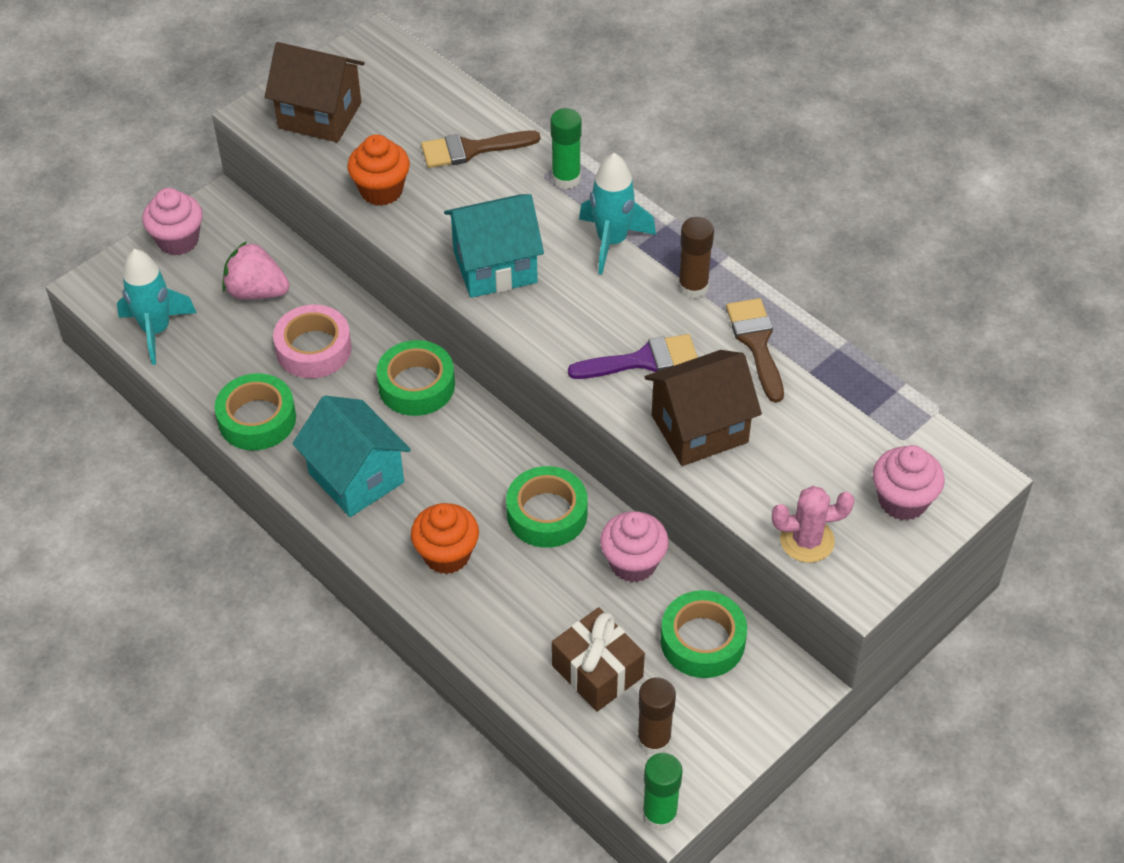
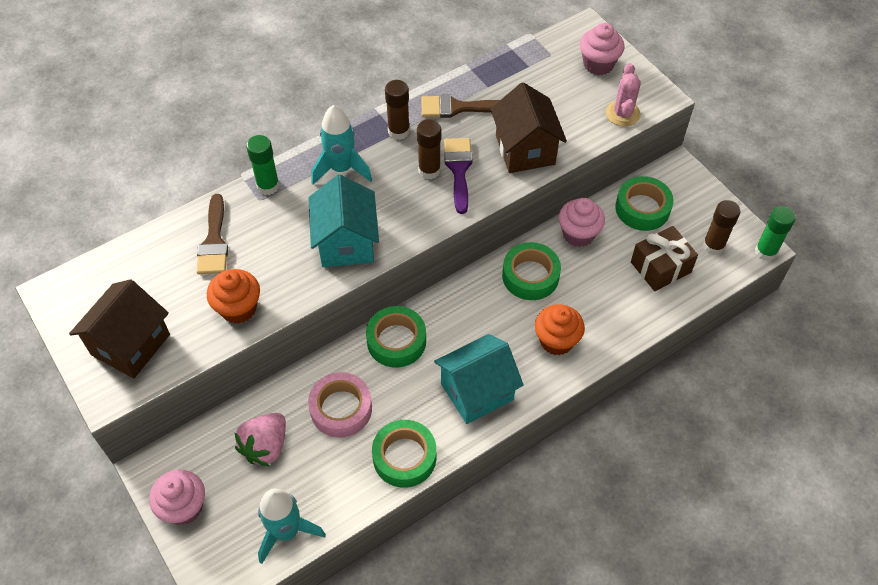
camera: 80 degrees left, 5 degrees up
(633, 329) = (429, 170): none -> brown glue stick

